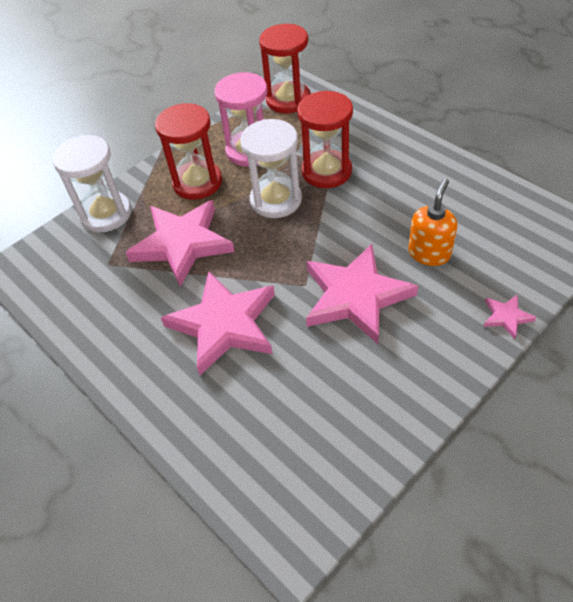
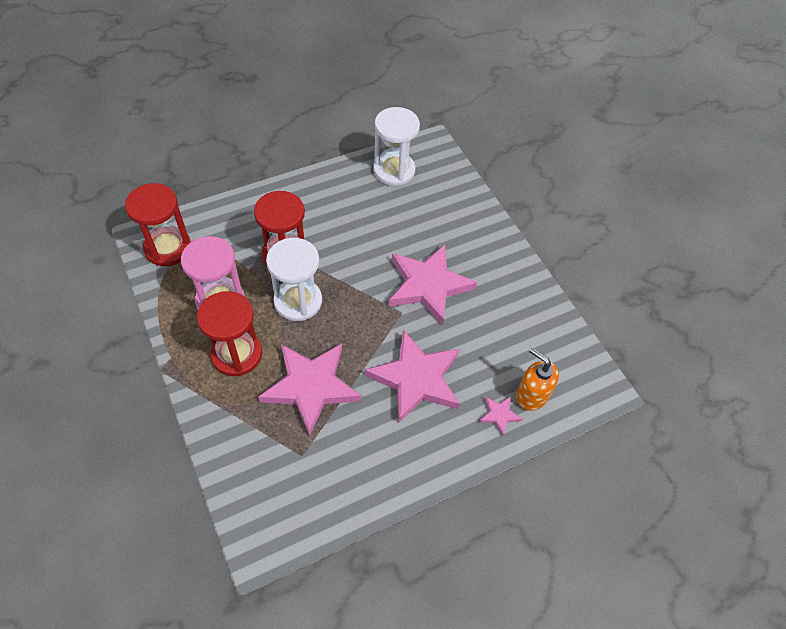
camera: 80 degrees left, 5 degrees up
(106, 214) = (232, 444): white hourglass -> white hourglass (394, 170)
(429, 253) = (409, 228): orange soap dispenser -> orange soap dispenser (531, 395)
(506, 317) = (482, 213): pink star -> pink star (499, 415)

